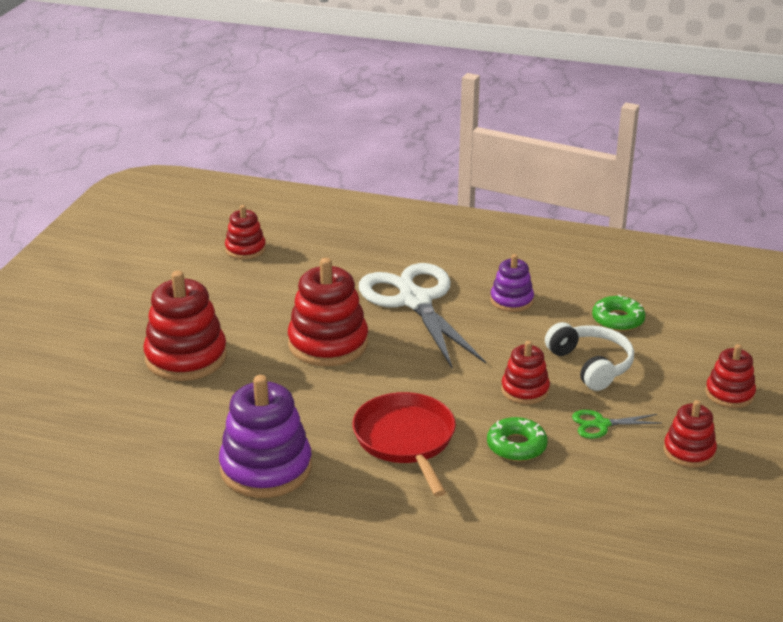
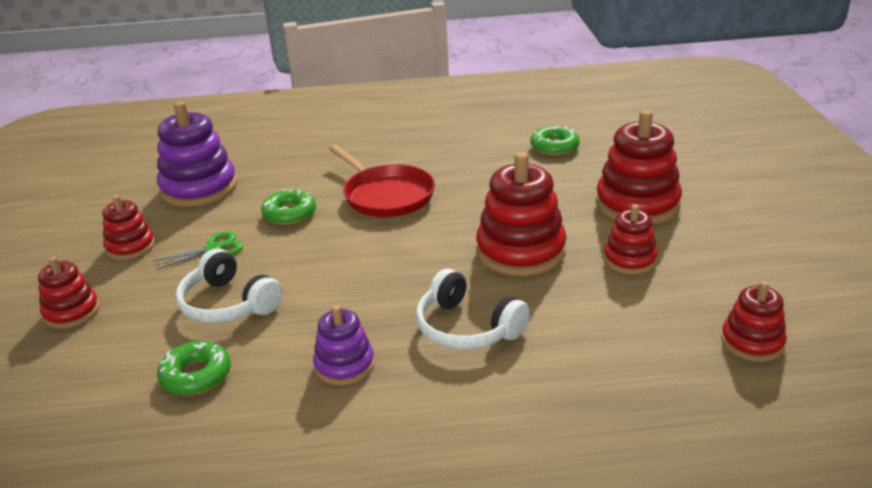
camera: 160 degrees right, 0 degrees up
(175, 453) = (554, 147): none -> green donut
(266, 468) = (479, 154): purple stacking toy -> purple stacking toy (199, 188)
(415, 301) = (466, 328): white scissors -> white headphones
(525, 390) = (295, 260): red stacking toy -> red stacking toy (630, 260)

